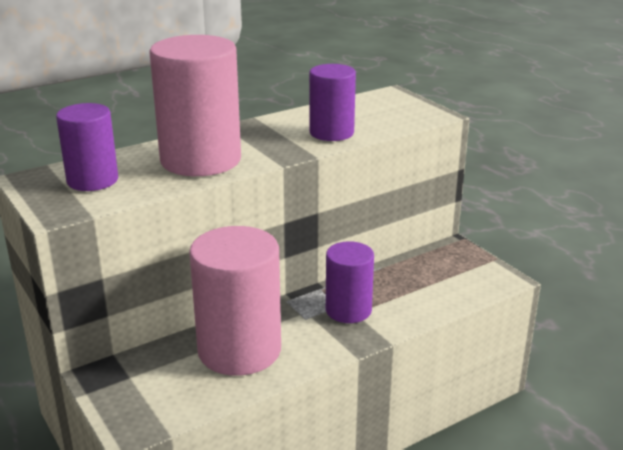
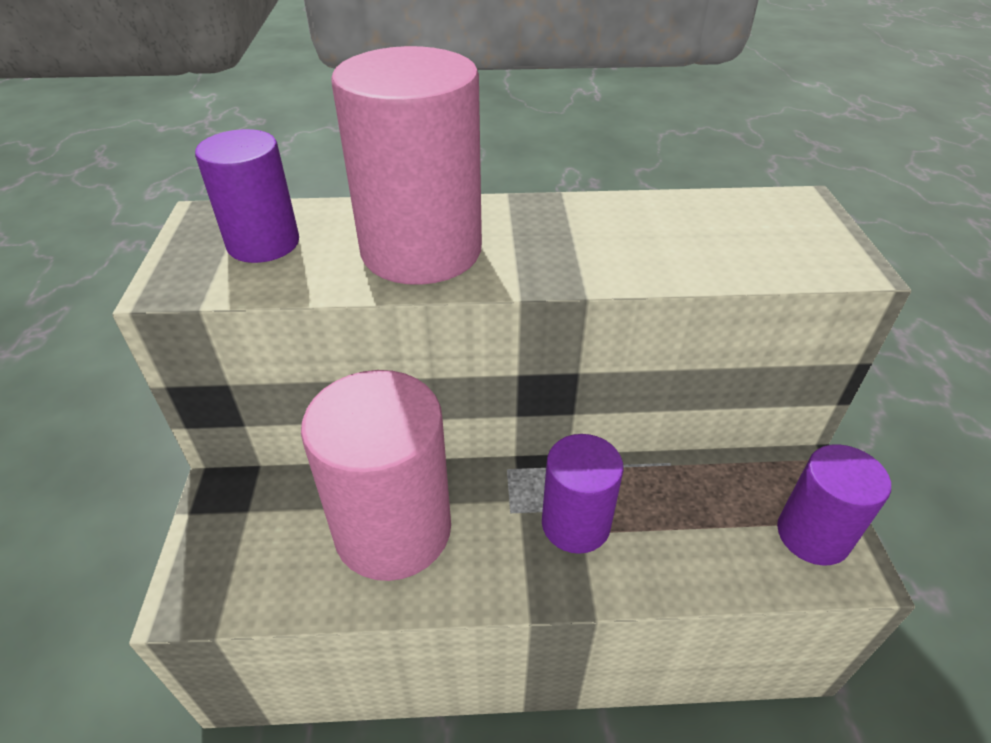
camera: 30 degrees right, 15 degrees up
(331, 133) = (647, 254): purple cylinder -> purple cylinder (812, 535)

